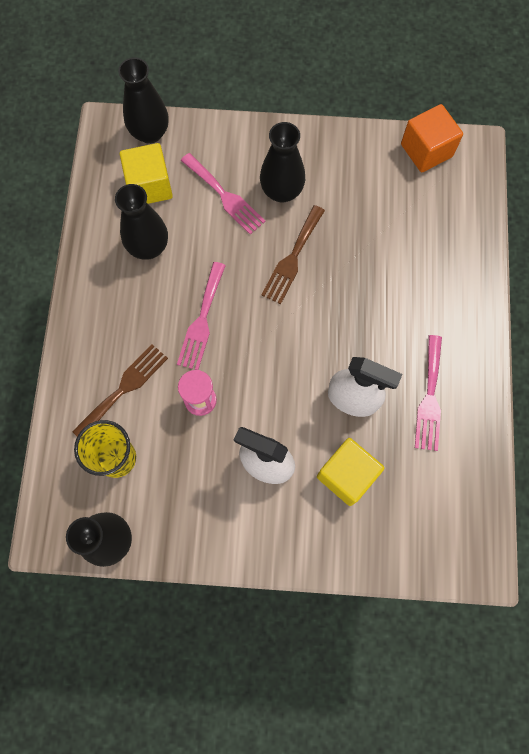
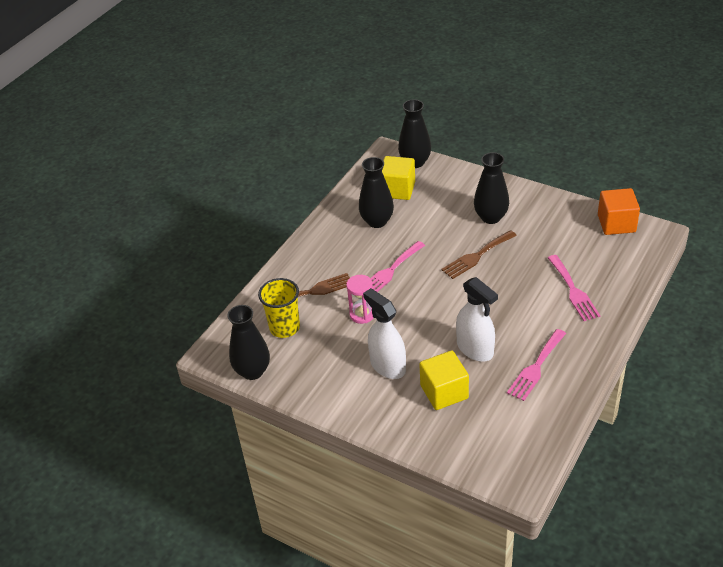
camera: 30 degrees right, 30 degrees down
(225, 196) = (447, 209): pink fork -> pink fork (573, 291)

